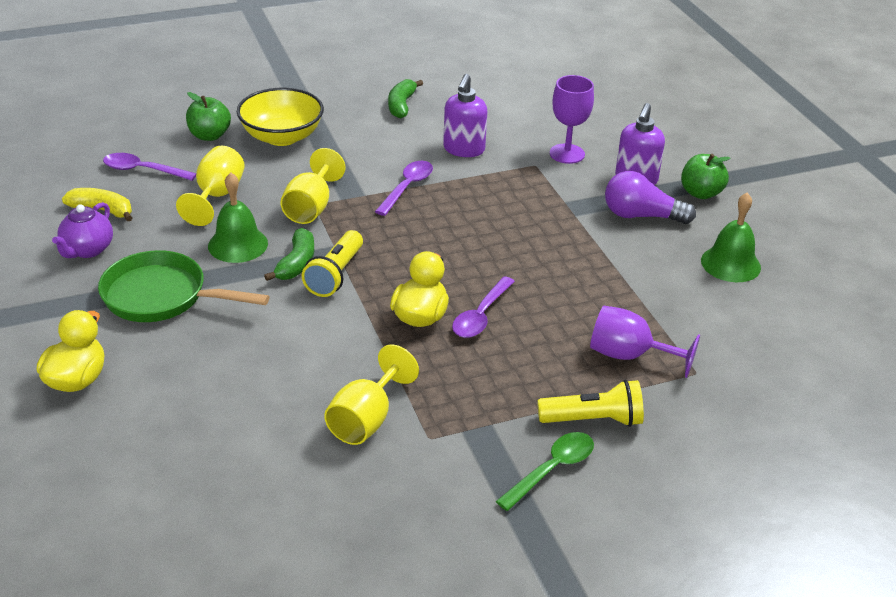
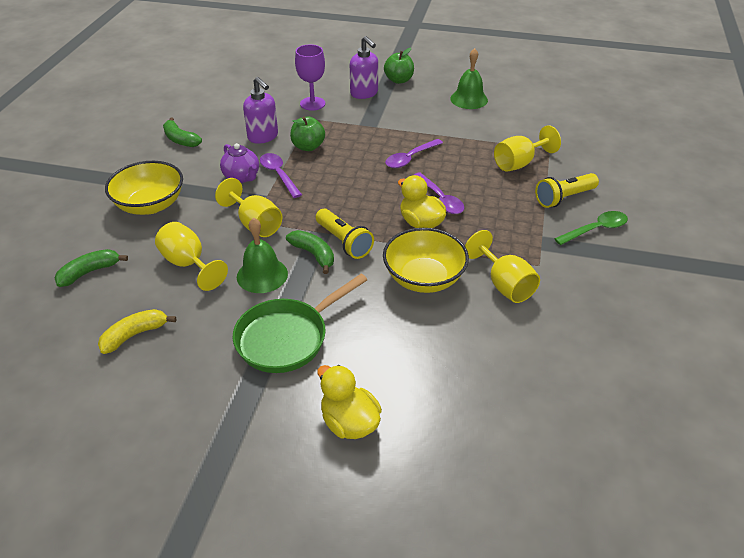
camera: 55 degrees left, 5 degrees up
(87, 250) = (182, 362): purple teapot -> purple teapot (242, 177)
(143, 170) = (105, 292): purple spoon -> purple spoon (410, 158)
(162, 150) = (89, 272): none -> green banana
(209, 136) = (102, 239): green apple -> green apple (308, 147)
(324, 353) = (424, 278): none -> yellow bowl
(552, 469) = (595, 229): green spoon -> green spoon turned 75 degrees clockwise
(593, 420) = (564, 198): yellow flashlight -> yellow flashlight turned 150 degrees counterclockwise
(629, 356) = (519, 163): purple goblet -> yellow goblet
(641, 216) = (400, 106): purple light bulb -> none

